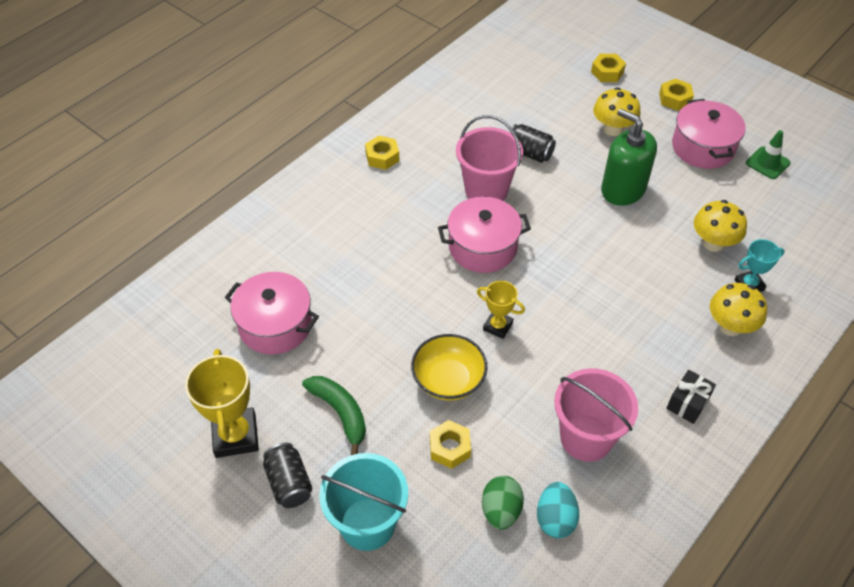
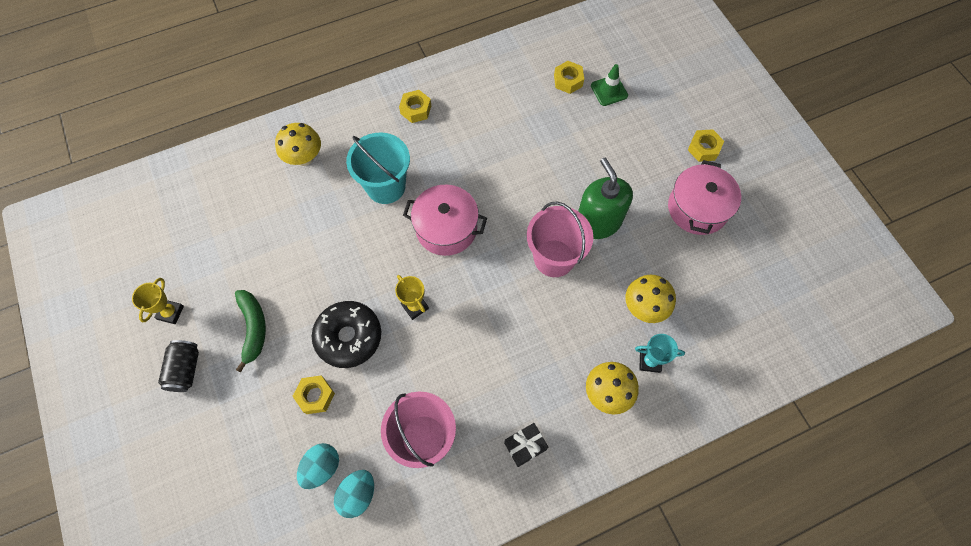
camera: 25 degrees right, 15 degrees up
(235, 436) = (170, 312): yellow trophy -> yellow trophy, size x0.58
(275, 325) = (249, 231): pink pot -> none
(367, 524) = (220, 430): turquoise bucket -> turquoise bucket (386, 186)
(448, 380) = (349, 337): yellow bowl -> black donut
(486, 190) = (481, 175): pink bucket -> pink bucket (554, 258)
(501, 511) = (321, 467): green egg -> turquoise egg
(529, 153) = (539, 153): black can -> none
(607, 72) = (659, 97): yellow nut -> yellow nut (568, 81)
(612, 129) = (627, 158): yellow mushroom -> yellow mushroom (304, 158)
(767, 163) = (748, 248): green traffic cone -> green traffic cone (609, 91)

